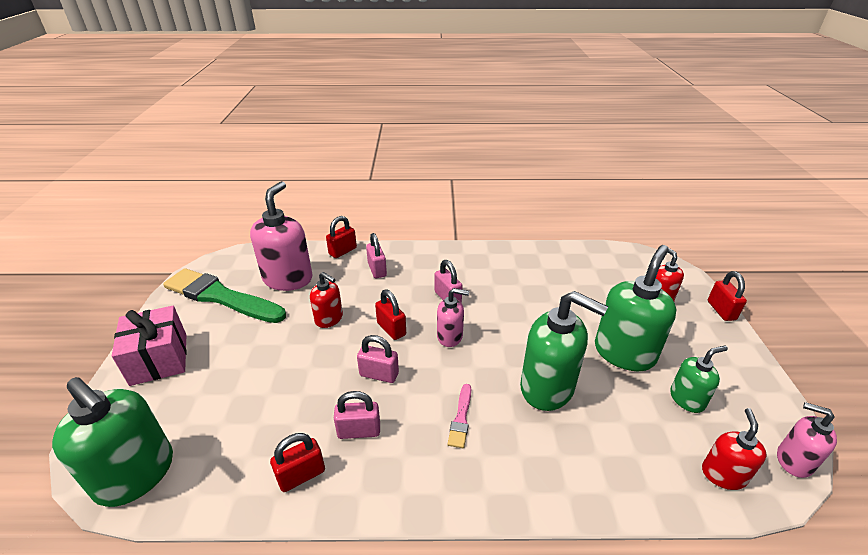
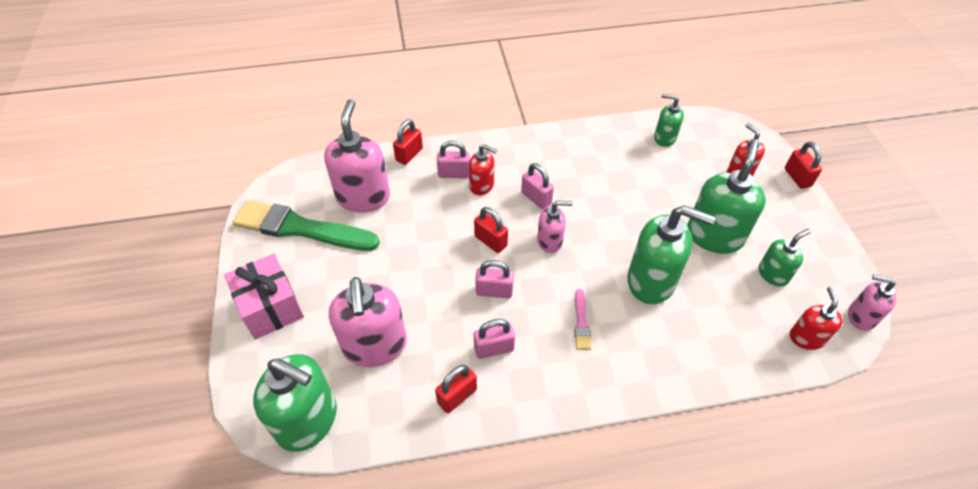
camera: 10 degrees left, 15 degrees up
(239, 409) = (375, 346): none -> pink soap dispenser
(329, 319) = (424, 238): red soap dispenser -> red soap dispenser (482, 185)
(377, 270) = (454, 173): pink padlock -> pink padlock turned 60 degrees counterclockwise
(586, 263) = (664, 138): none -> green soap dispenser

